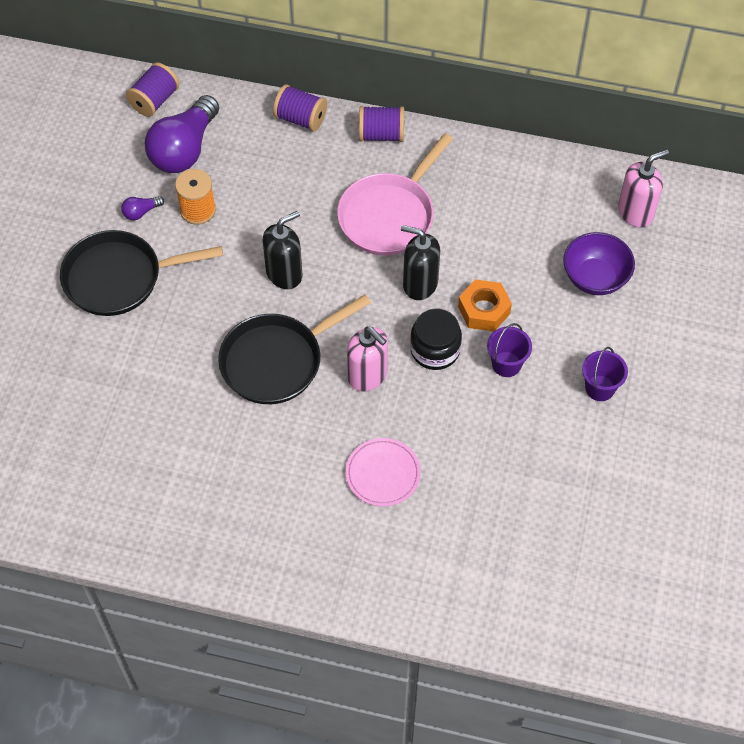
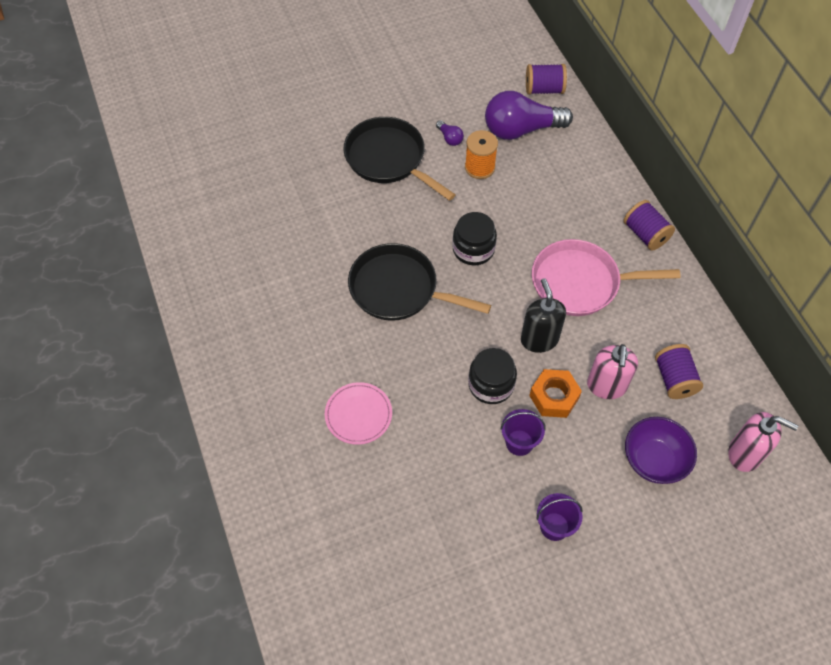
camera: 55 degrees right, 0 degrees up
(141, 212) = (449, 138): purple light bulb -> purple light bulb turned 150 degrees counterclockwise
(284, 274) = (473, 249): black soap dispenser -> black jar
(300, 119) = (610, 178): purple spool -> purple spool (674, 379)
(368, 375) = (432, 353): pink soap dispenser -> pink soap dispenser (606, 386)

